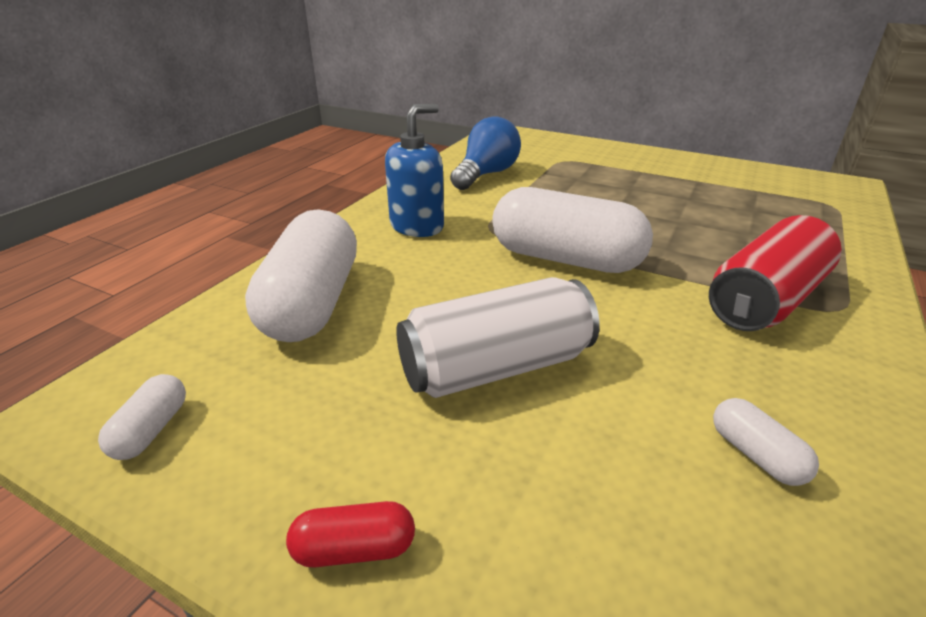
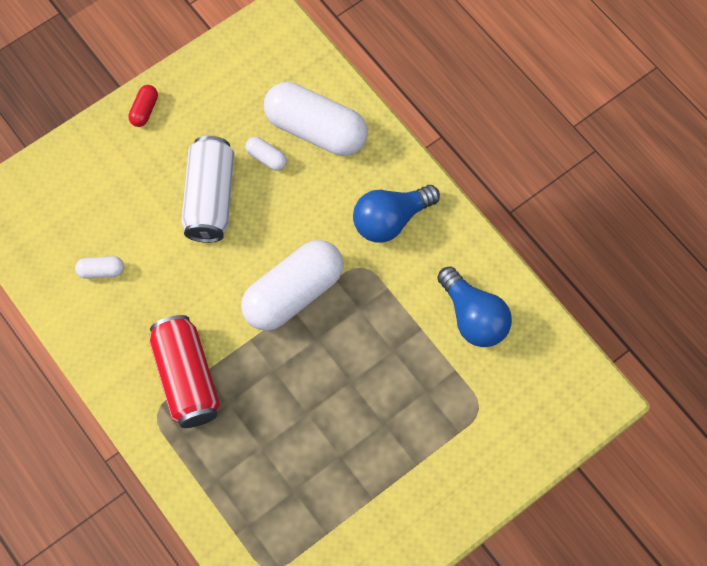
camera: 115 degrees right, 35 degrees up
(151, 430) = (244, 50): white capsule -> white capsule (266, 158)
(417, 226) = (391, 220): blue soap dispenser -> blue light bulb

